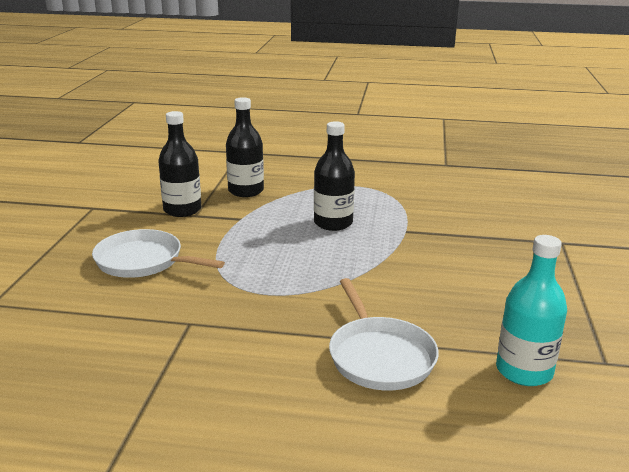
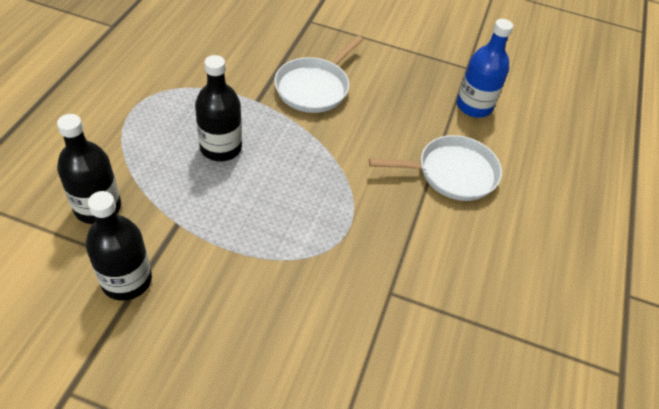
camera: 85 degrees left, 25 degrees up
(143, 261) = (256, 329): white pan -> white pan (314, 88)
(524, 371) = (474, 106): turquoise bottle -> blue bottle

